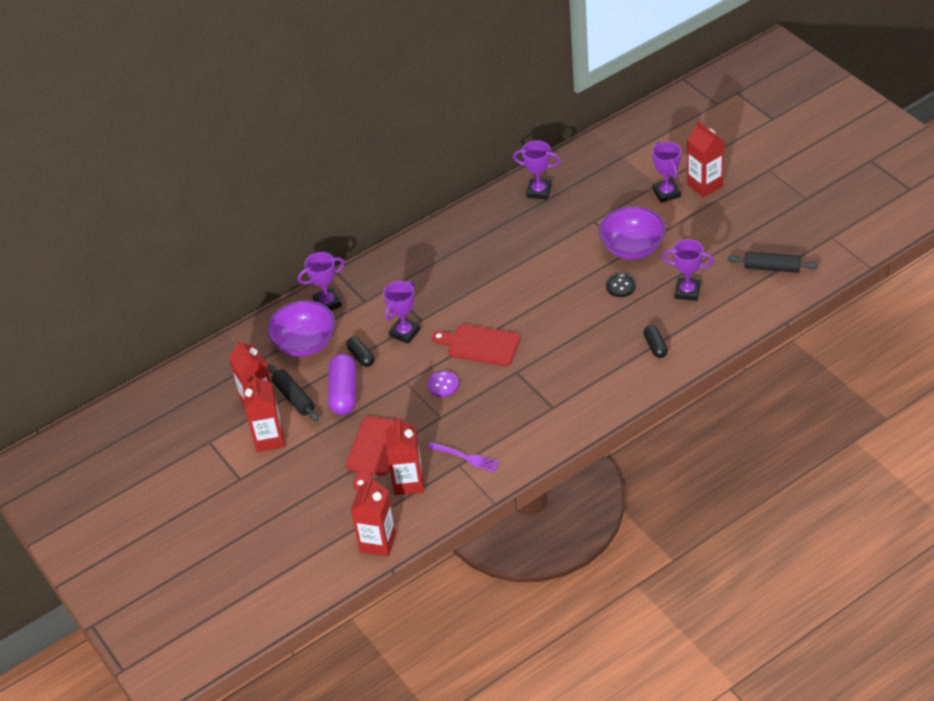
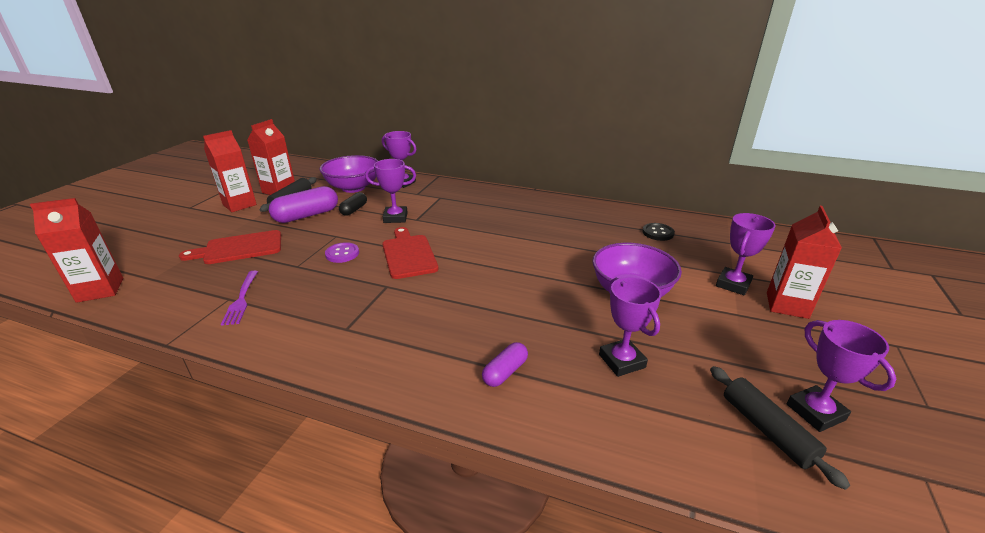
camera: 50 degrees right, 15 degrees down
(408, 482) = (195, 279): red carton -> none
(539, 191) = (623, 219): purple trophy -> purple trophy (815, 412)
(620, 286) = (570, 306): black button -> black button (658, 233)
(655, 346) = (505, 372): black capsule -> purple capsule

